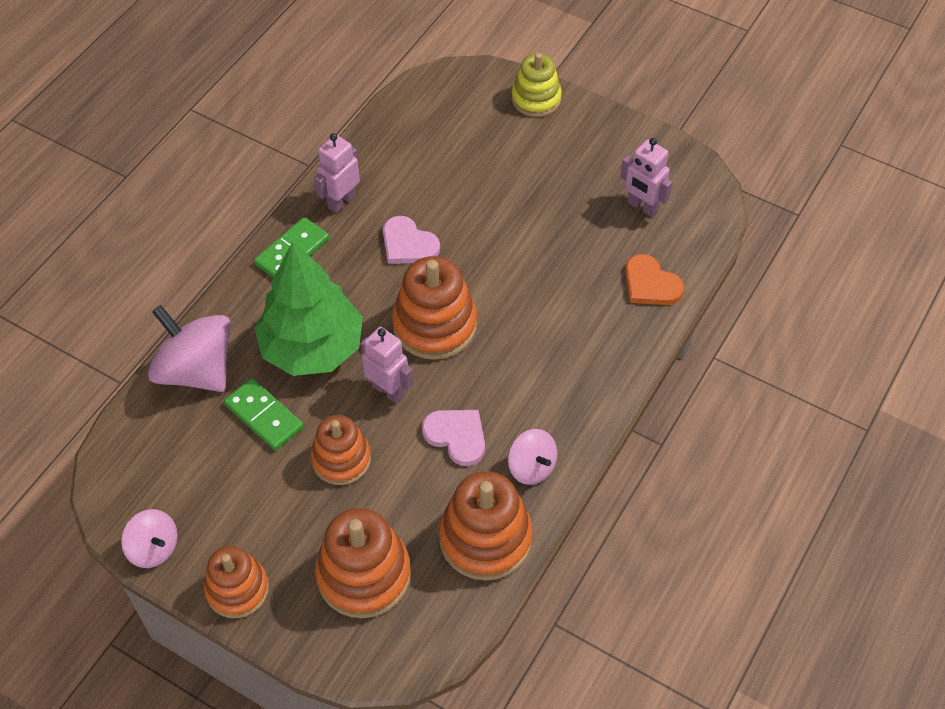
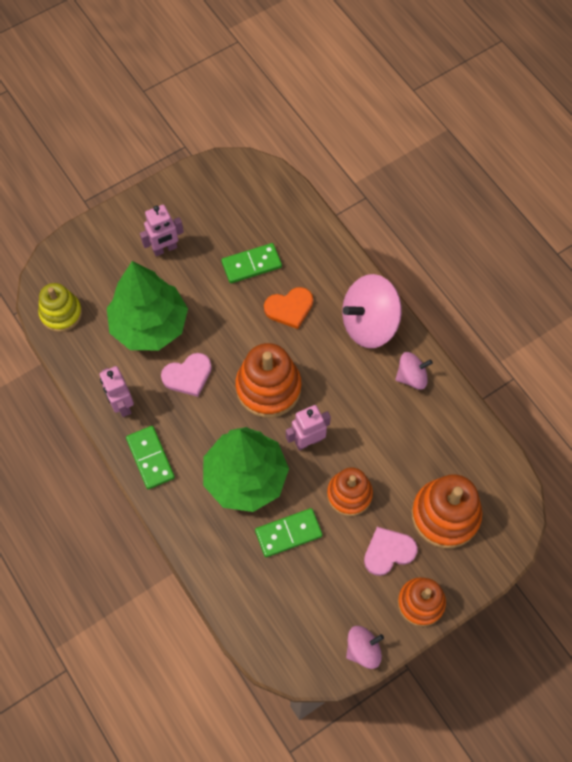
camera: 65 degrees left, 10 degrees up
(196, 370) = (224, 567): pink spinning top -> pink spinning top (369, 324)
(450, 185) = (149, 325): none -> green tree
(456, 436) = (366, 412): pink heart -> pink heart (388, 552)
(485, 538) = (451, 428): orange stacking toy -> none
(536, 99) = (102, 233): yellow stacking toy -> yellow stacking toy (61, 313)
(583, 246) = (251, 264): none -> green domino
(642, 206) = (238, 213): pink robot -> pink robot (165, 249)
(650, 284) = (305, 240): orange heart -> orange heart (289, 308)

